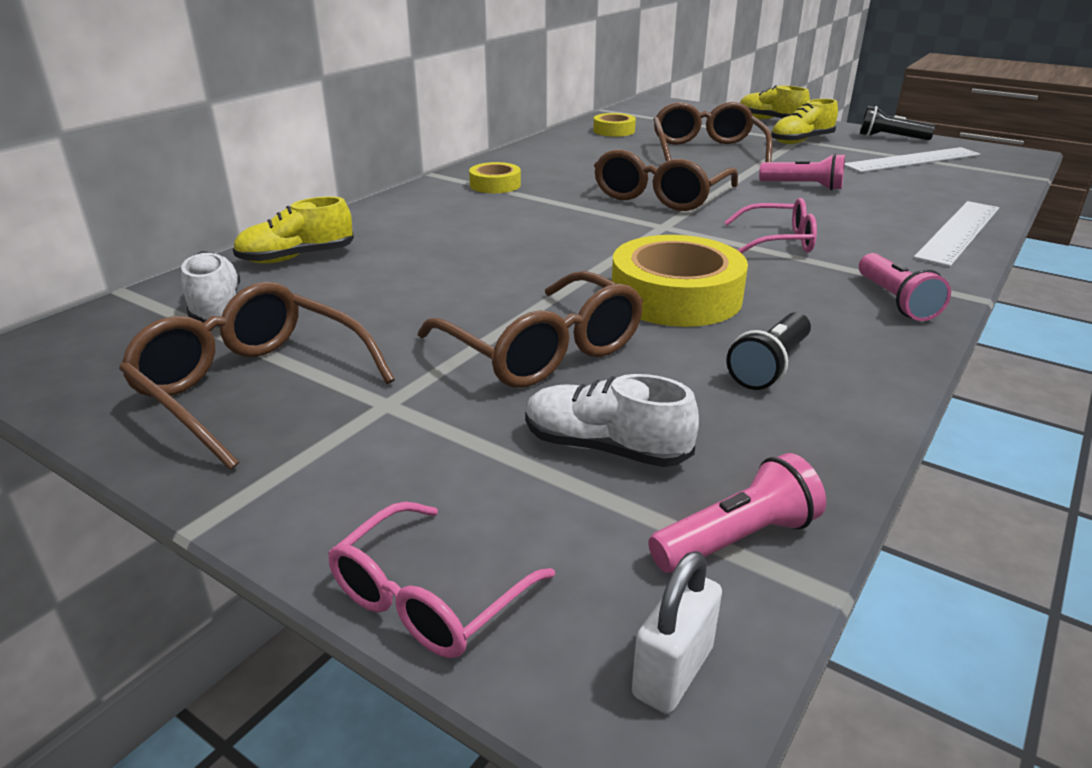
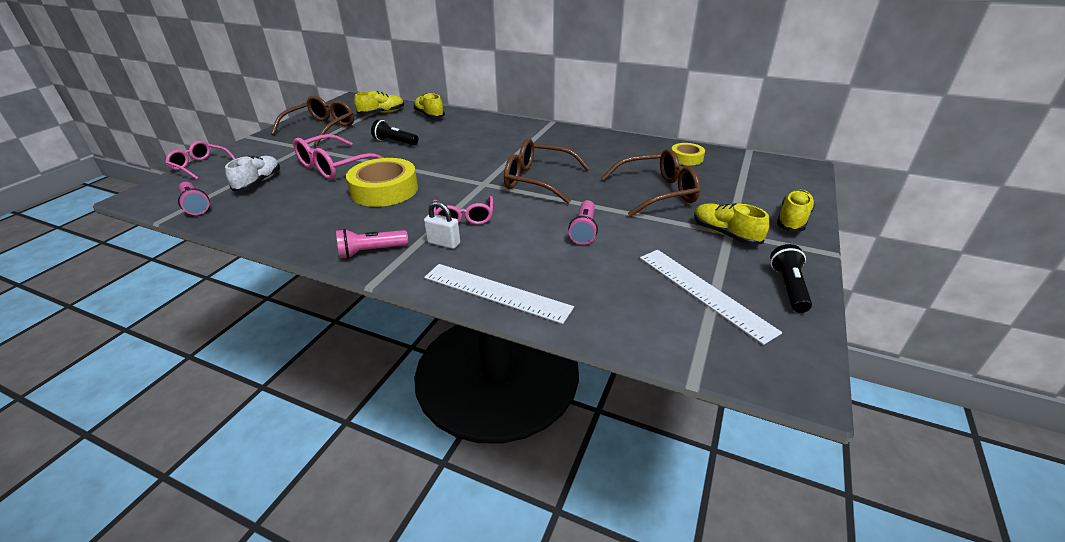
camera: 80 degrees right, 5 degrees up
(216, 308) = (382, 113): white shoe -> yellow shoe
(495, 185) = (539, 137): yellow tape -> none
(543, 351) = (334, 167): brown glasses -> pink glasses
(672, 671) = (150, 197): white padlock -> white padlock (444, 243)
(770, 366) = (306, 213): black flashlight -> black flashlight (395, 142)

